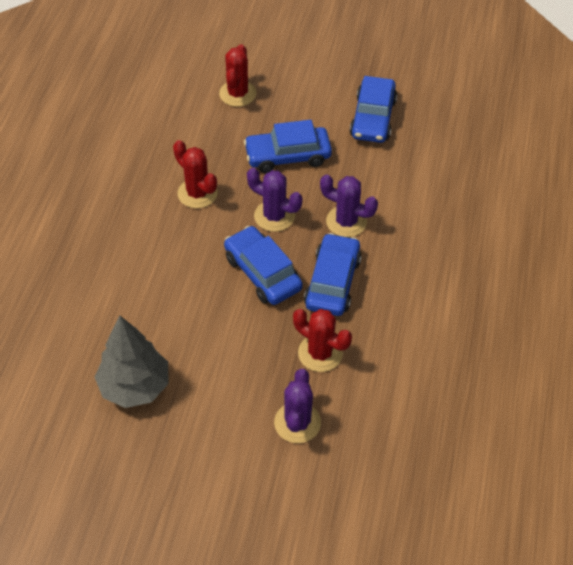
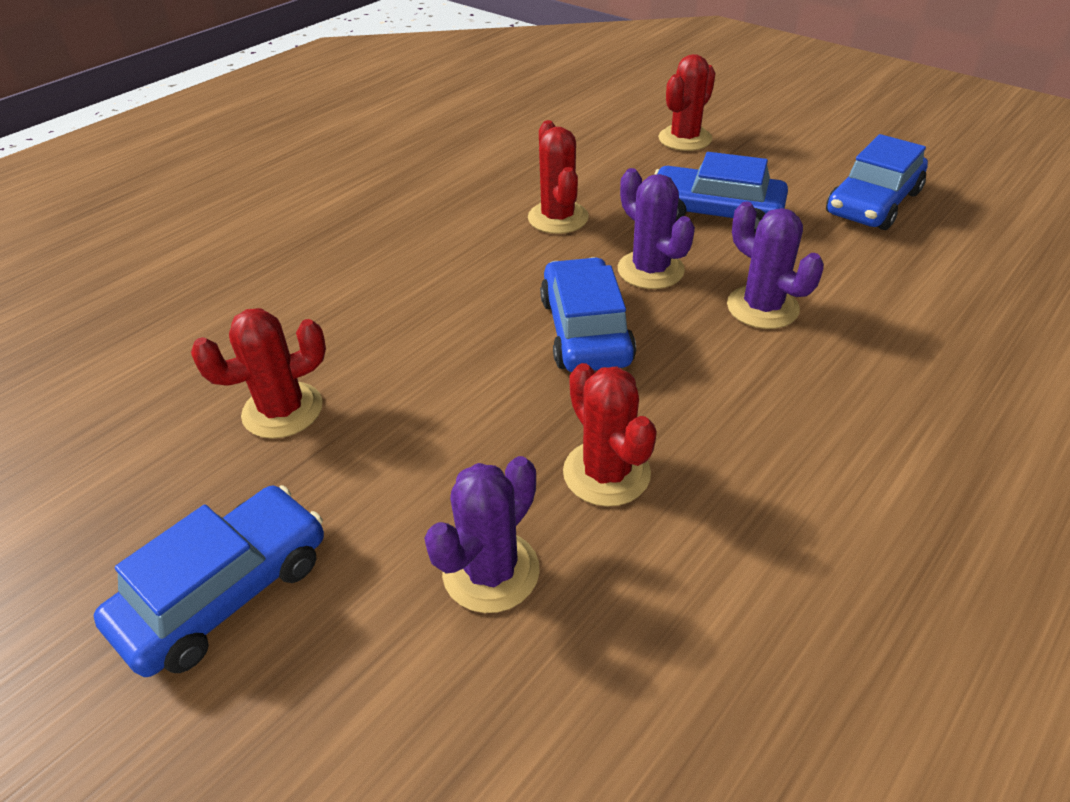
camera: 30 degrees right, 10 degrees down
(135, 386) = (283, 410): grey tree -> red cactus
(332, 282) = (692, 378): blue car -> blue car (225, 592)

